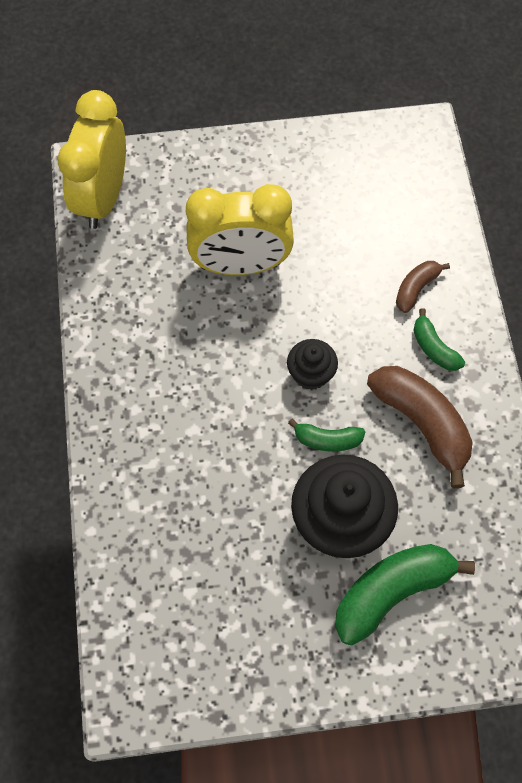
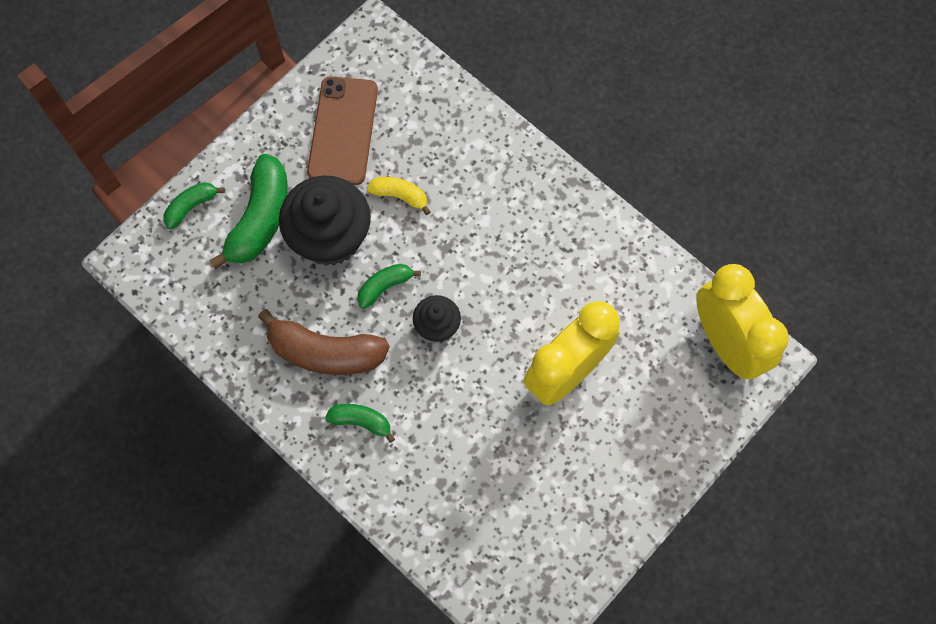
camera: 140 degrees right, 5 degrees up
(244, 620) = (343, 131): none -> brown phone
(246, 511) = (400, 196): none -> yellow banana
(416, 288) = (413, 463): brown banana -> none
(450, 659) = (191, 207): none -> green banana

